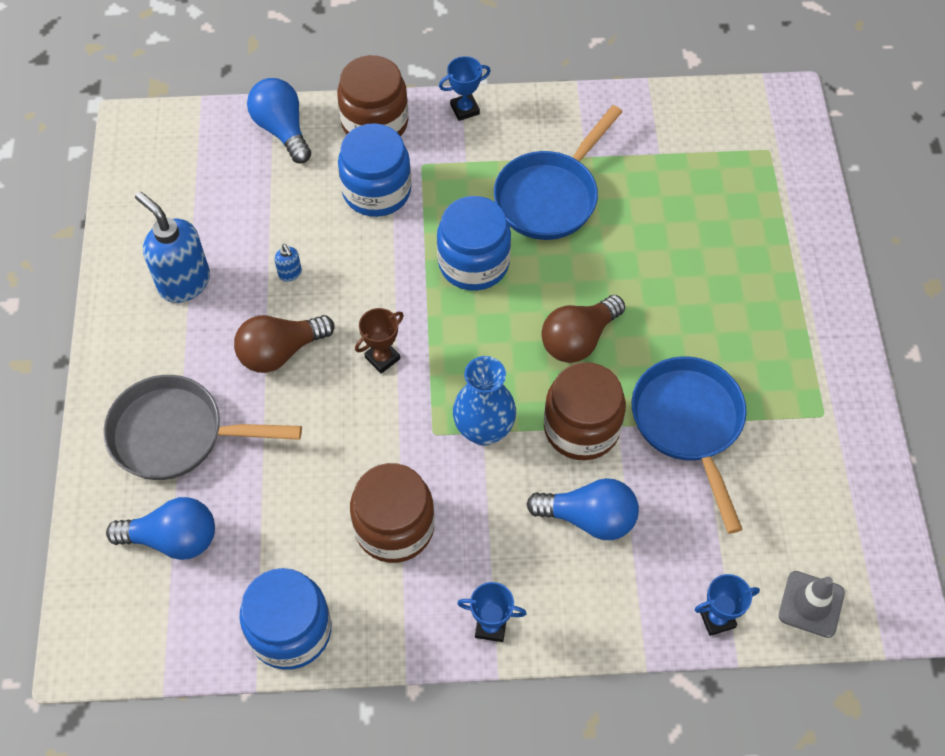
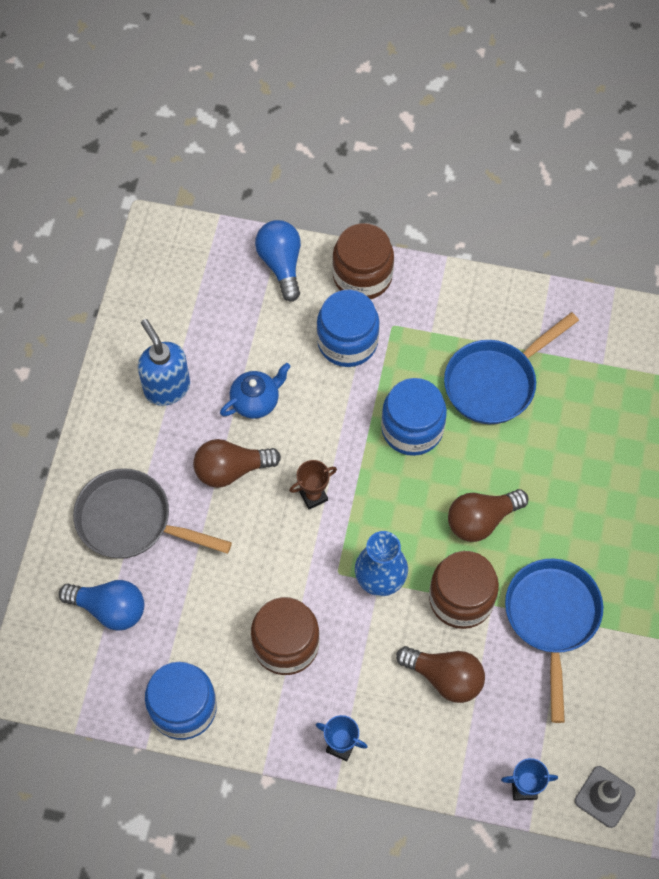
camera: 15 degrees right, 5 degrees up
(290, 274) = (256, 401): blue soap dispenser -> blue teapot
(465, 109) = (444, 281): blue trophy -> none
(589, 518) = (445, 677): blue light bulb -> brown light bulb

